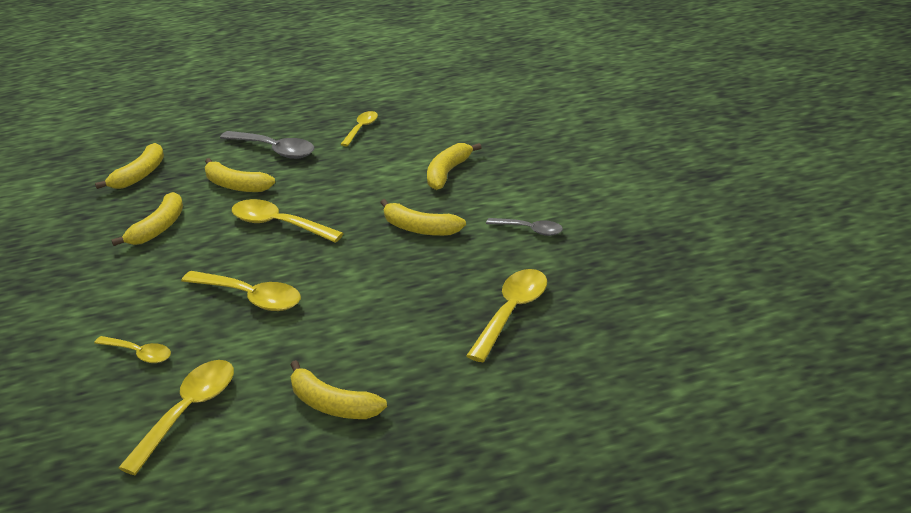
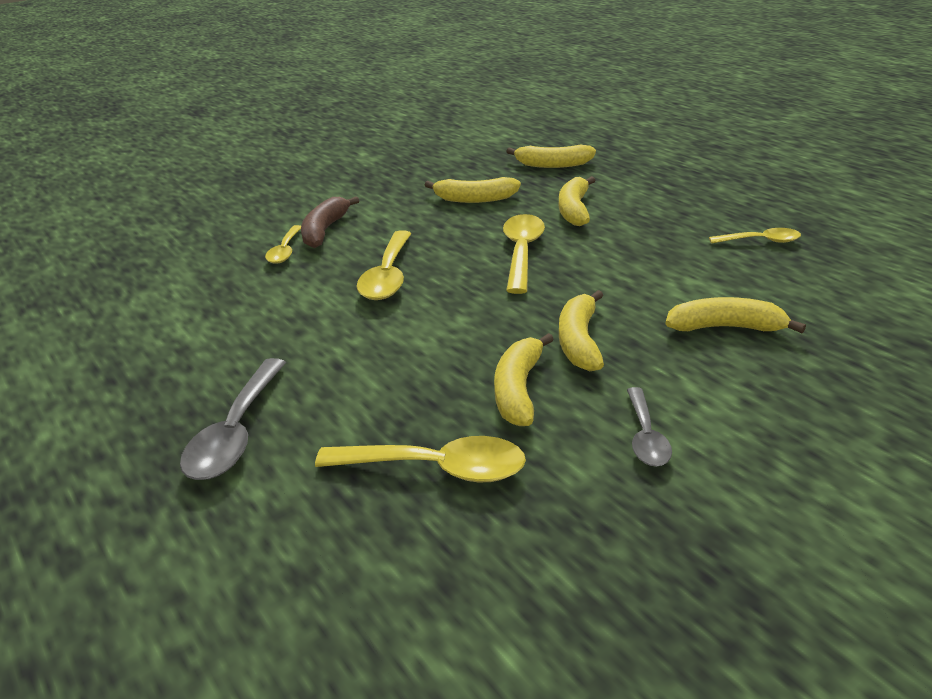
camera: 70 degrees right, 0 degrees up
(122, 324) = (325, 230): none -> brown banana
(188, 412) = (207, 299): yellow spoon -> none
(274, 150) = (659, 208): grey spoon -> grey spoon (236, 432)
(332, 404) = (225, 375): yellow banana -> yellow banana (518, 390)

